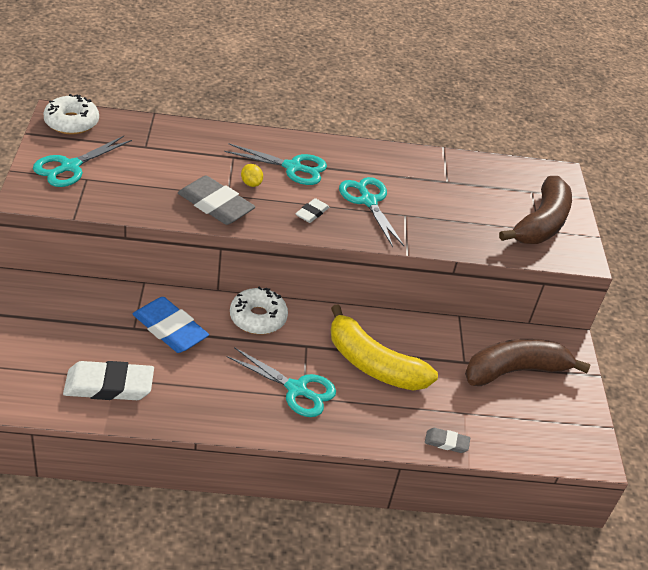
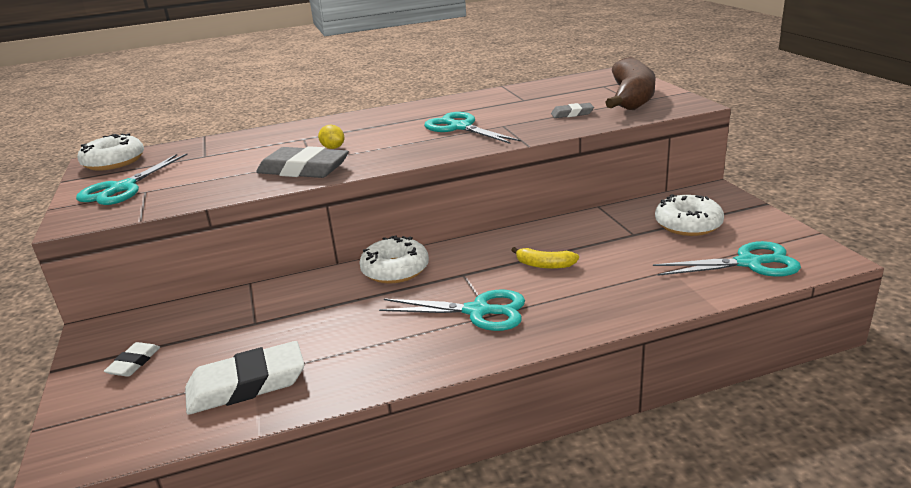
camera: 10 degrees left, 15 degrees down
(170, 329) = (299, 310): blue eraser -> none
(292, 167) = (369, 129): turquoise scissors -> turquoise scissors (749, 263)
(312, 213) = (410, 148): white eraser -> white eraser (134, 363)
(373, 364) = (544, 265): yellow banana -> yellow banana, size x0.44
(446, 442) = (675, 299): grey eraser -> grey eraser (572, 114)
(515, 371) = (688, 224): brown banana -> white donut

